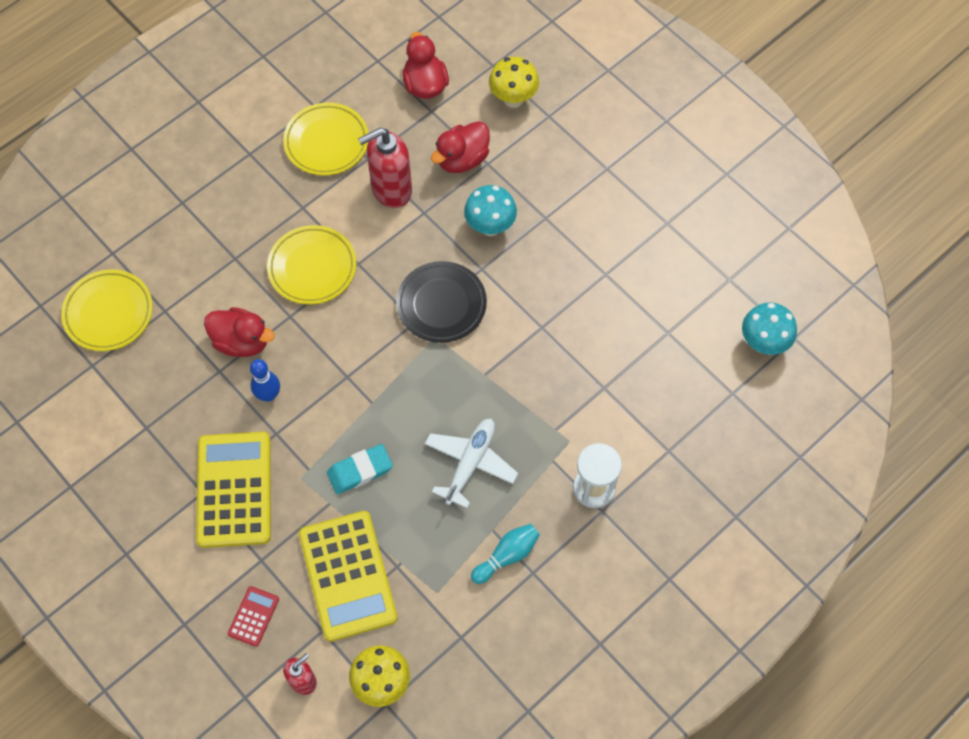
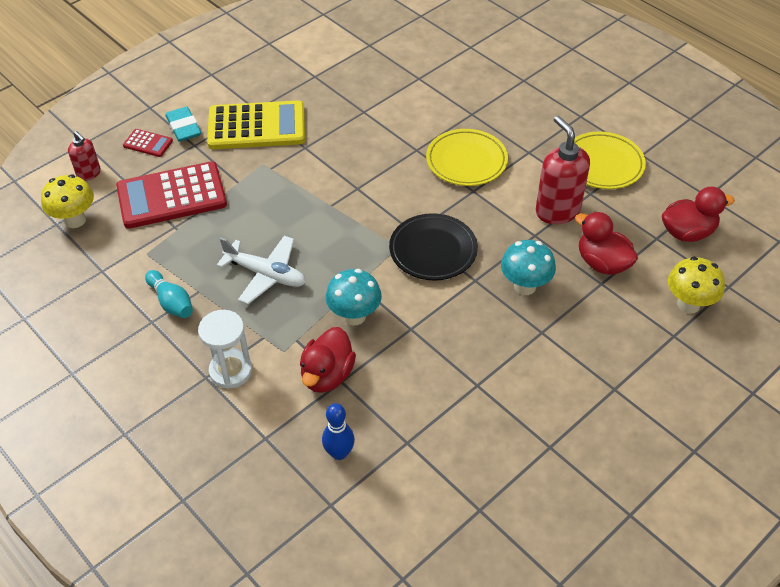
camera: 90 degrees right, 15 degrees down
(108, 313) = (415, 49): yellow plate -> none
(242, 341) = (391, 123): red duck -> red duck (327, 375)
(268, 395) = (340, 141): blue bowling pin -> blue bowling pin (339, 453)
(347, 576) = (171, 196): yellow calculator -> red calculator
(360, 471) = (266, 200): turquoise eraser -> turquoise eraser (184, 128)
(763, 343) = (395, 542): turquoise mushroom -> turquoise mushroom (354, 316)

